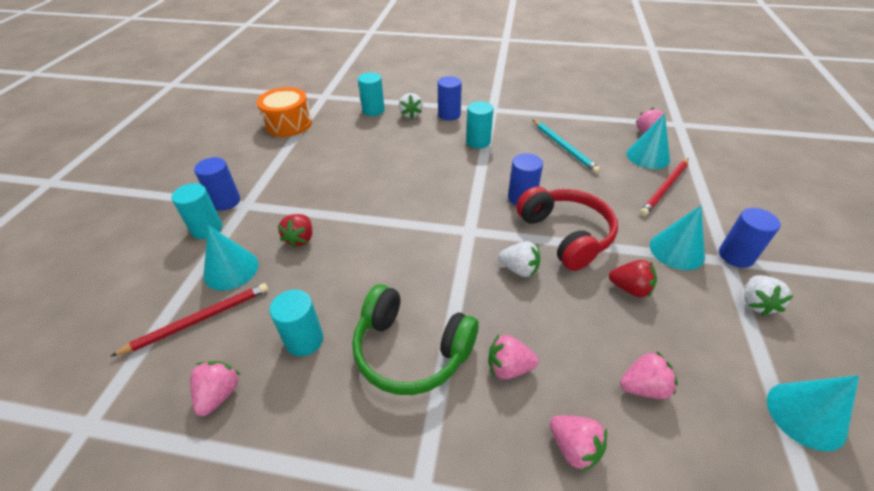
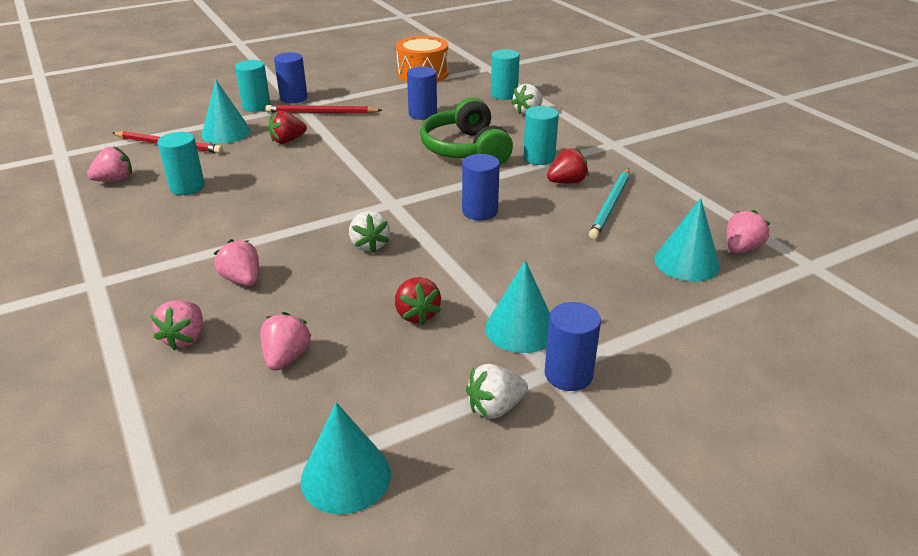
camera: 50 degrees right, 10 degrees down
(411, 351) = (218, 231): green headphones -> green headphones (465, 149)
(449, 115) = (561, 128): blue cylinder -> blue cylinder (422, 114)
(520, 147) = (566, 182): none -> red strawberry
(566, 235) = (454, 253): red headphones -> none
(643, 387) = (286, 357): pink strawberry -> pink strawberry turned 120 degrees counterclockwise
(665, 188) = (635, 291): red pencil -> red pencil (321, 113)

